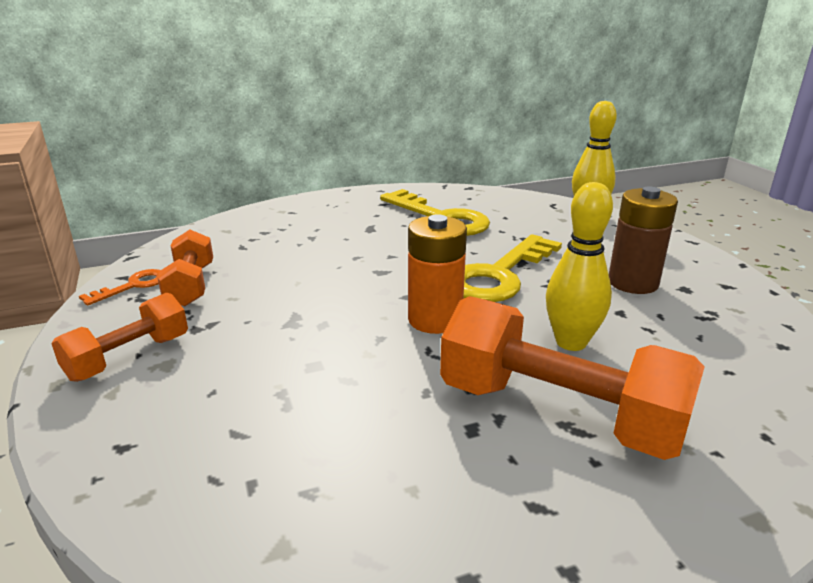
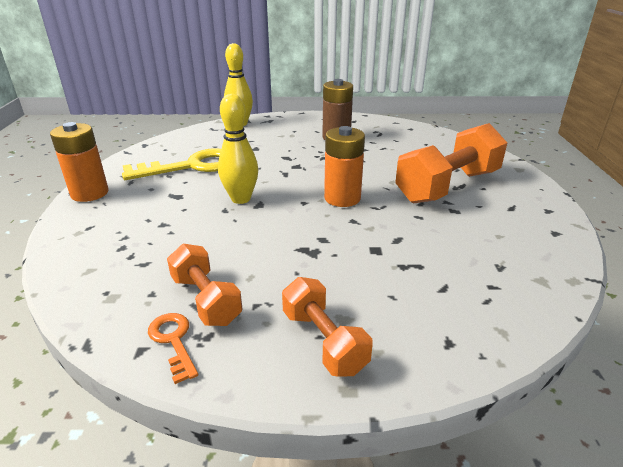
camera: 70 degrees left, 5 degrees up
(191, 285) = (206, 300): orange dumbbell -> orange dumbbell turned 45 degrees clockwise
(348, 196) = (89, 193): none -> orange battery
(499, 275) = (300, 167): yellow key -> none
(571, 342) = (387, 168): yellow bowling pin -> yellow bowling pin (241, 199)

